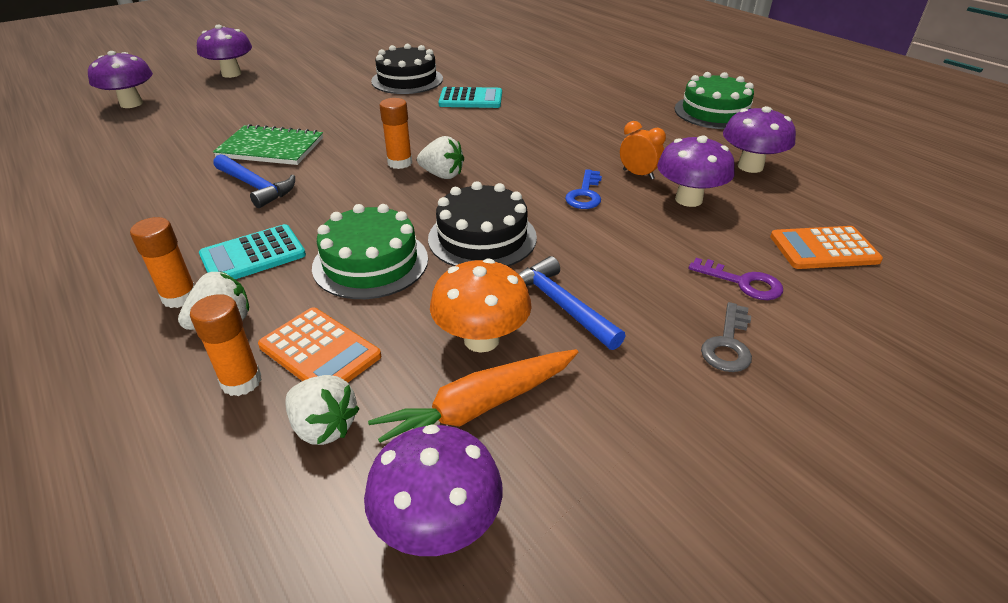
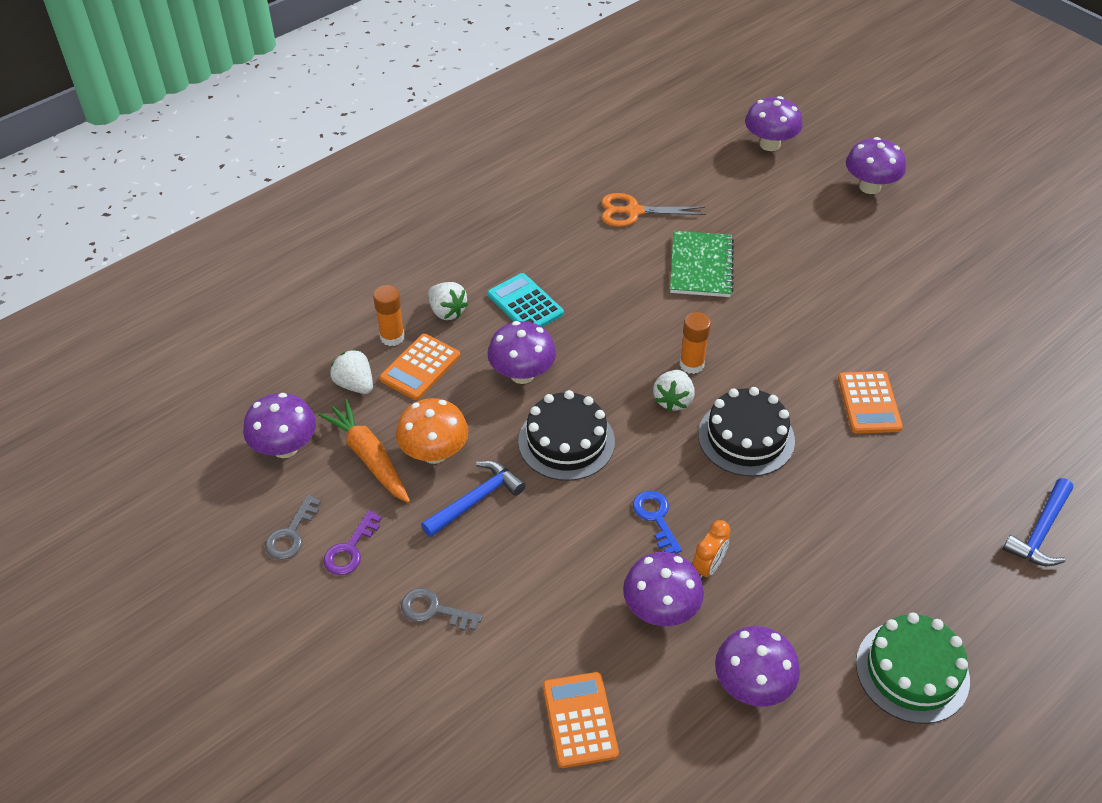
camera: 85 degrees right, 10 degrees up
(156, 176) = (633, 212): none -> orange scissors
(180, 297) = (472, 282): orange glue stick -> none
(255, 187) = (627, 276): blue hammer -> blue hammer (1040, 531)
(324, 427) = (355, 384): white strawberry -> white strawberry turned 105 degrees clockwise
(370, 263) = (522, 374): green cake -> purple mushroom
(407, 80) = (907, 336): black cake -> black cake (746, 437)
(471, 99) = (869, 403): turquoise calculator -> orange calculator
(585, 194) = (656, 518): blue key -> blue key turned 60 degrees clockwise
(626, 507) = (291, 534): none -> grey key
(743, 282) = (516, 635): purple key -> purple key (350, 549)

